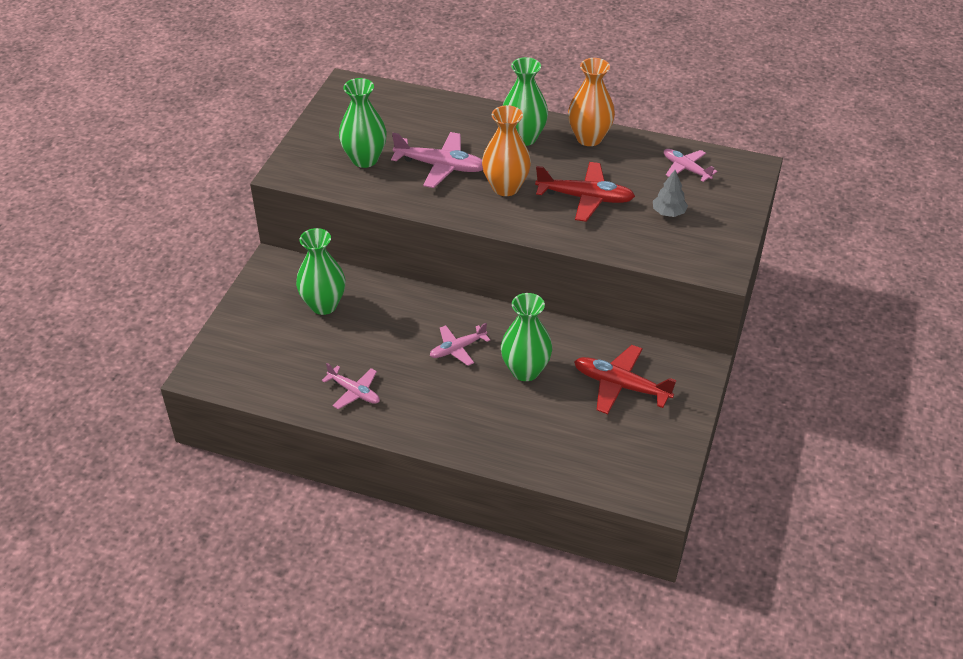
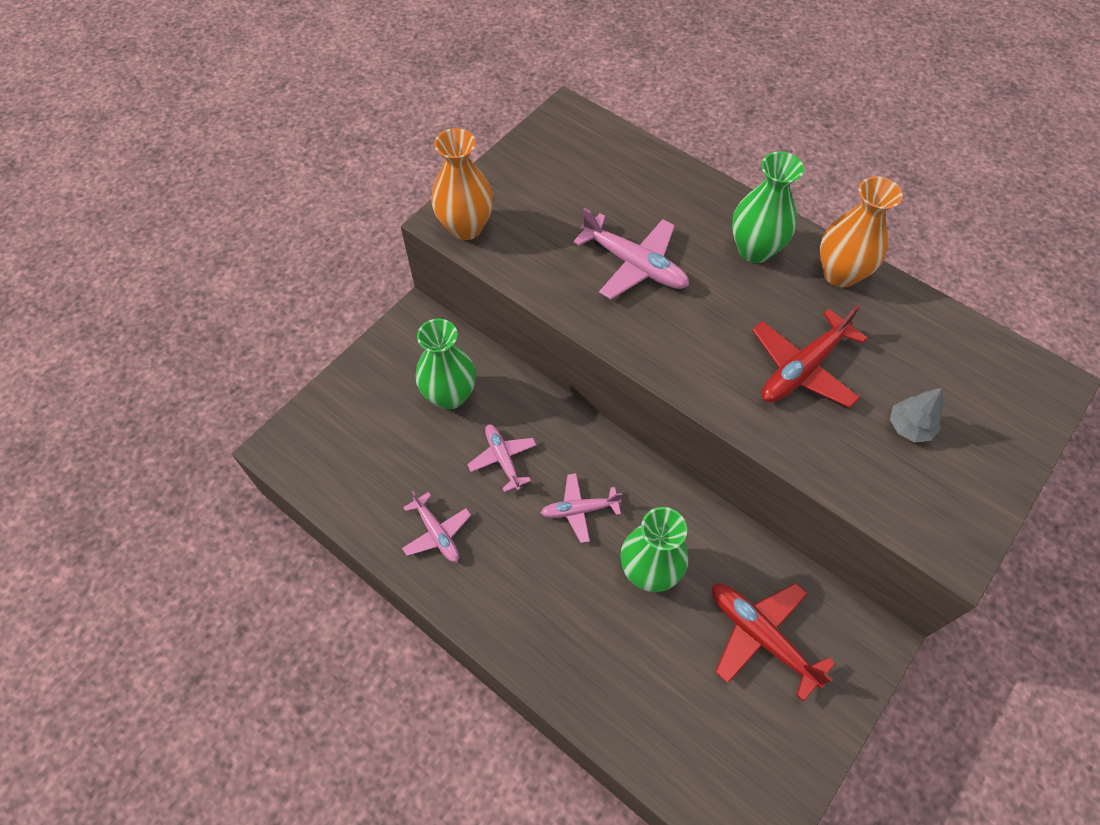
camera: 20 degrees right, 15 degrees up
(365, 159) = (546, 228): green vase -> none
(505, 187) = (704, 321): orange vase -> orange vase (466, 227)
(585, 198) = (803, 368): red plane -> red plane turned 105 degrees clockwise
(686, 169) = (957, 360): pink plane -> pink plane (503, 459)

